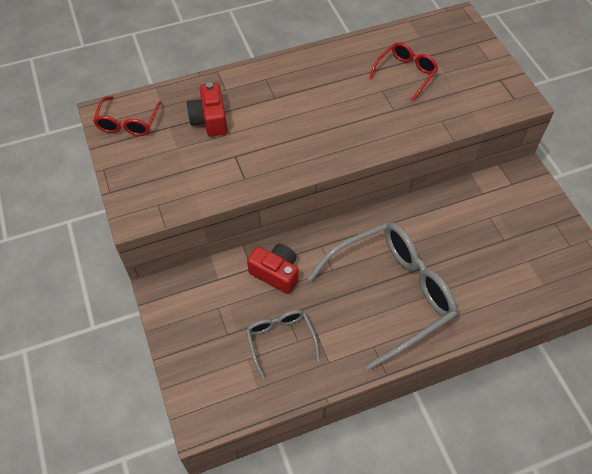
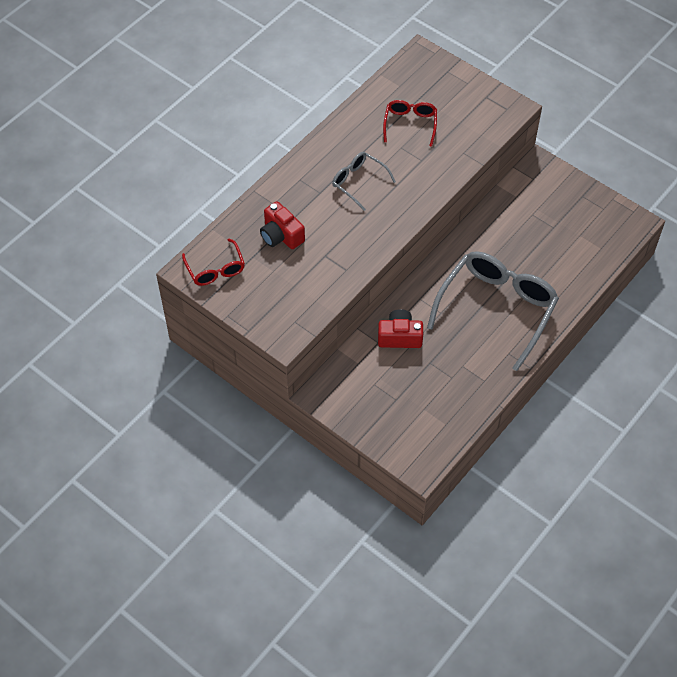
camera: 30 degrees left, 0 degrees up
(280, 340) = (438, 383): grey glasses -> grey glasses (358, 182)

